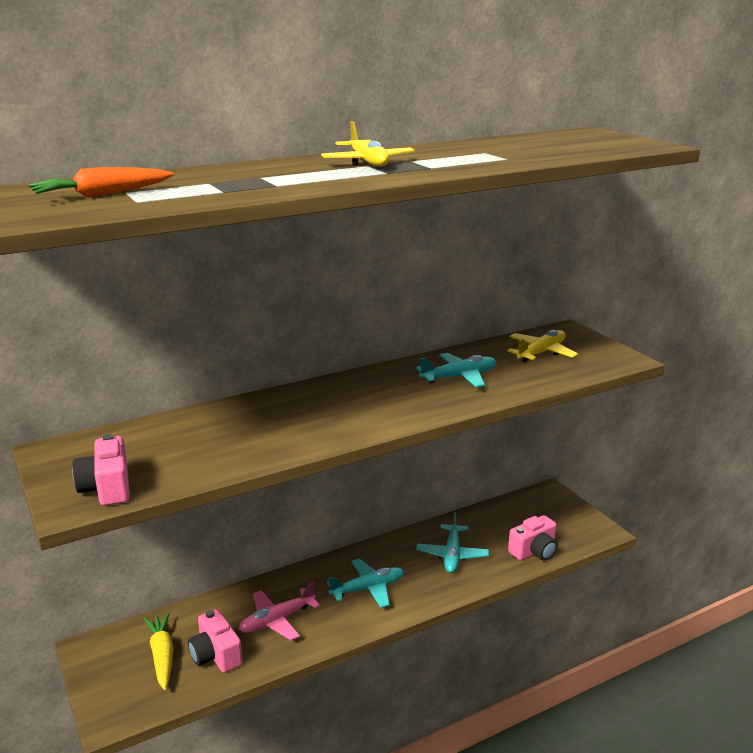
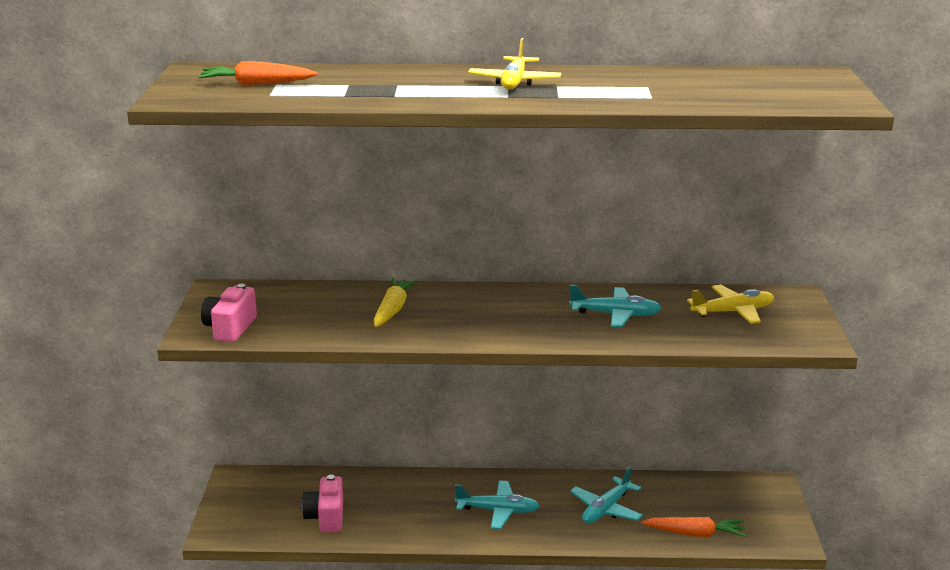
camera: 30 degrees right, 0 degrees up
(162, 655) = (285, 502): yellow carrot -> yellow carrot (393, 309)
(277, 620) = (396, 508): pink plane -> none
(534, 551) = (695, 534): pink camera -> orange carrot

